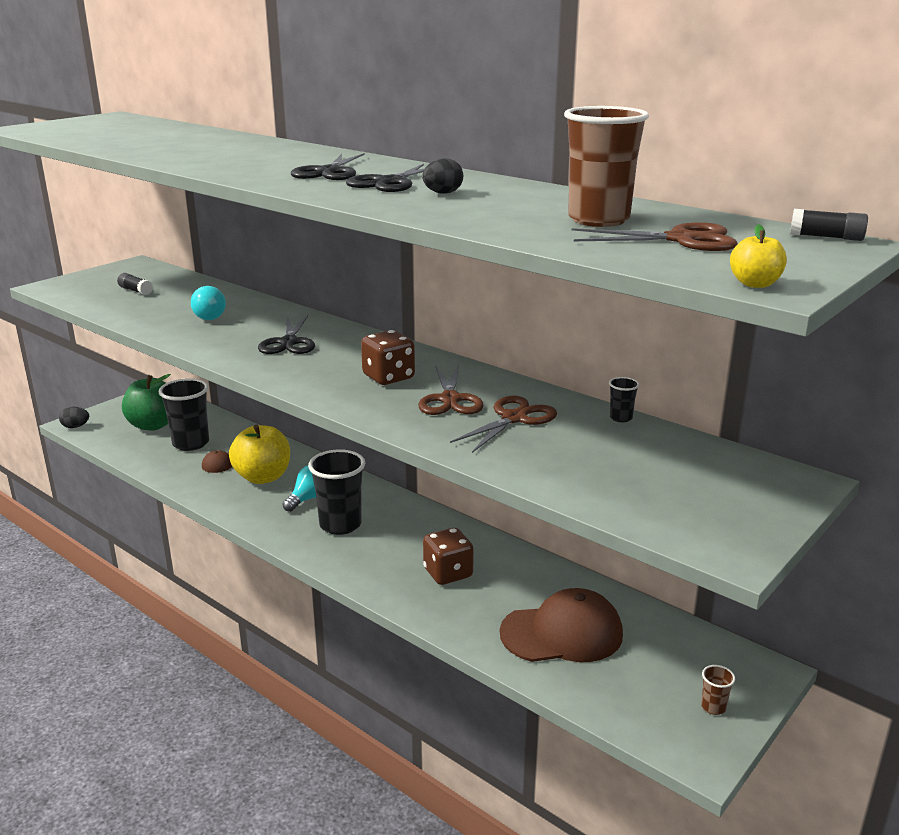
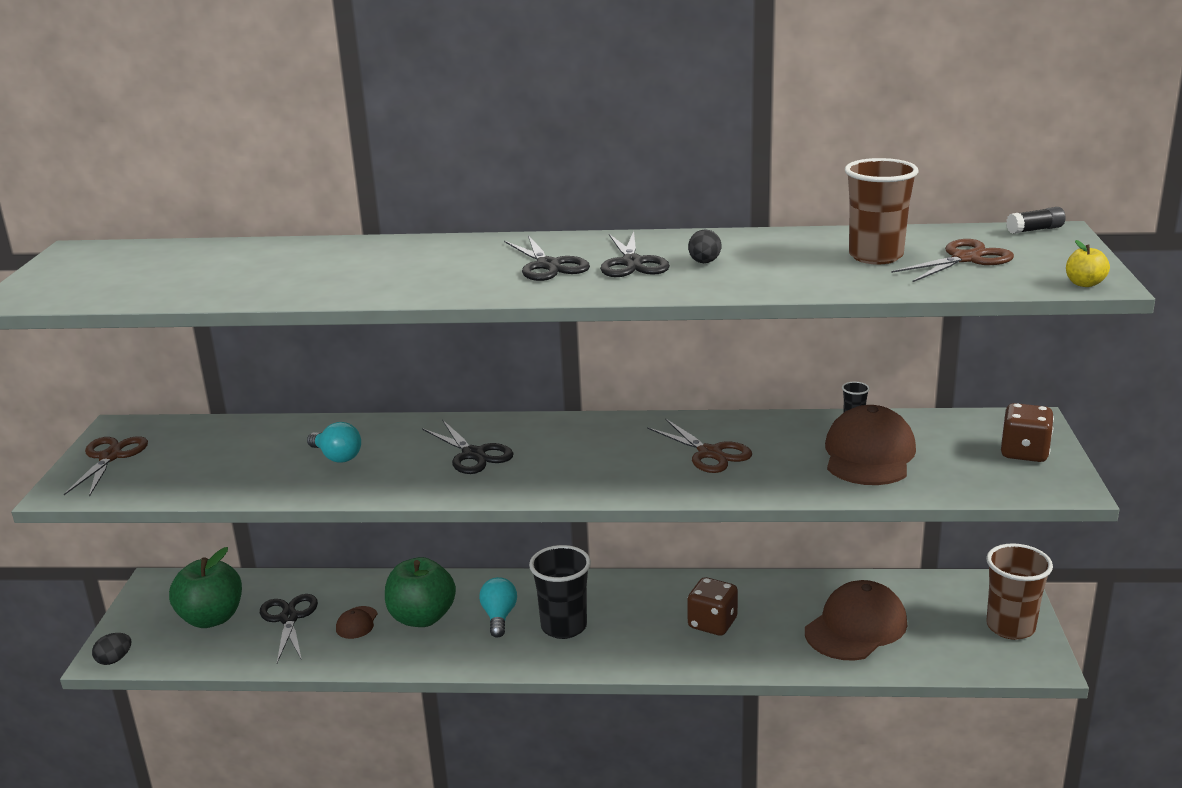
camera: 35 degrees left, 0 degrees up
(135, 291) = (189, 459): black glue stick -> none
(191, 443) = (289, 618): black cup -> black scissors
(263, 477) = (422, 617): yellow apple -> green apple
(388, 377) = (625, 453): brown dice -> brown dice (1024, 453)
(514, 418) = (784, 449): brown scissors -> brown scissors (110, 457)
(581, 449) = (869, 454): none -> brown cap
(713, 707) = (1010, 627): brown cup -> brown cup, size x2.28

